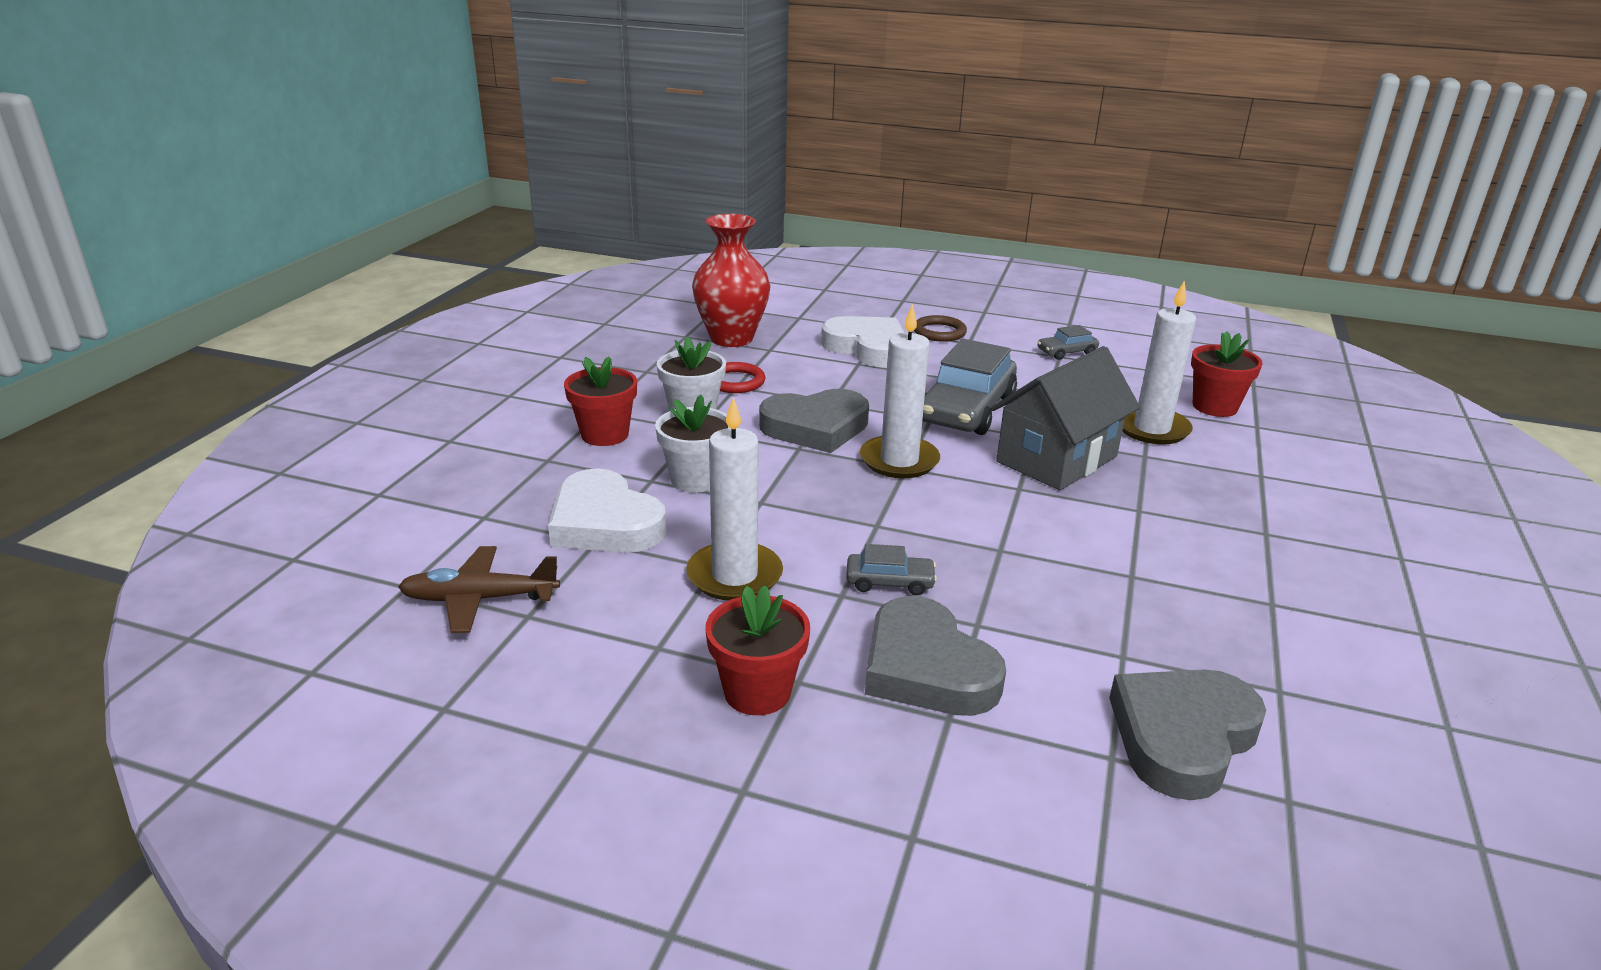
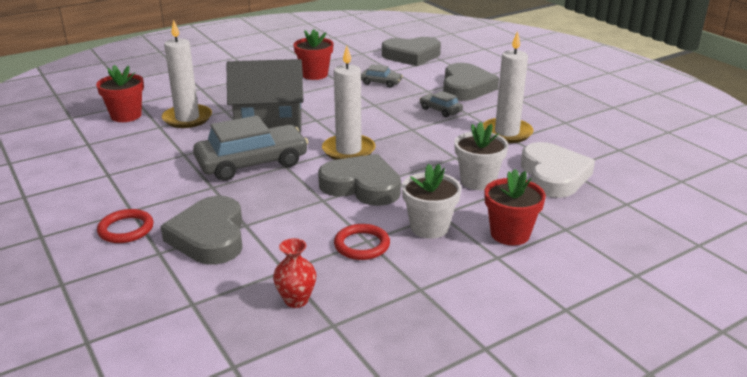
camera: 140 degrees left, 0 degrees up
(480, 599) = (641, 162): brown plane -> none
(731, 338) = (296, 300): red vase -> red vase, size x0.49
(757, 692) = (537, 100): red flower pot -> red flower pot (314, 74)
(868, 348) = (209, 236): white heart -> grey heart
(939, 332) = (126, 229): brown ring -> red ring
(1066, 352) = (96, 175): grey car -> grey car (381, 83)

